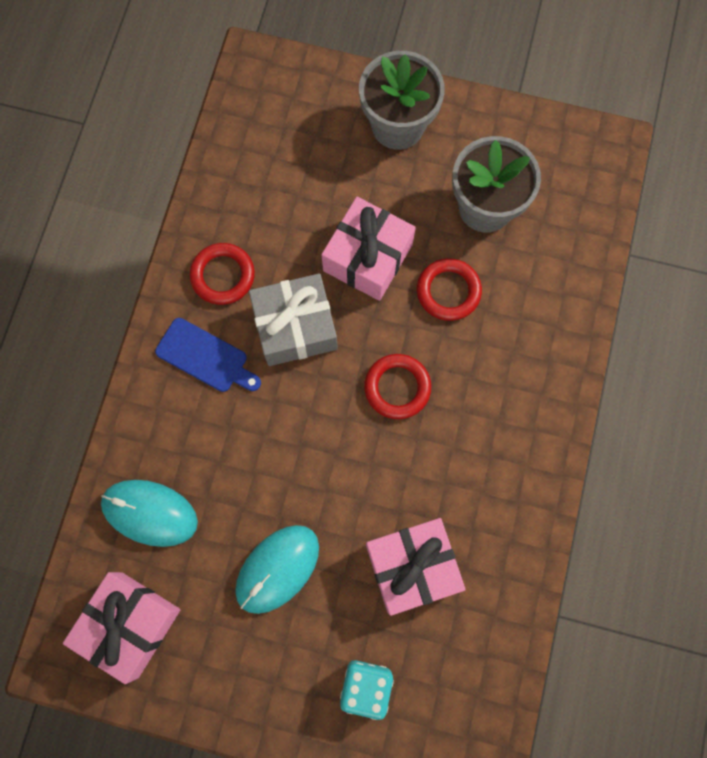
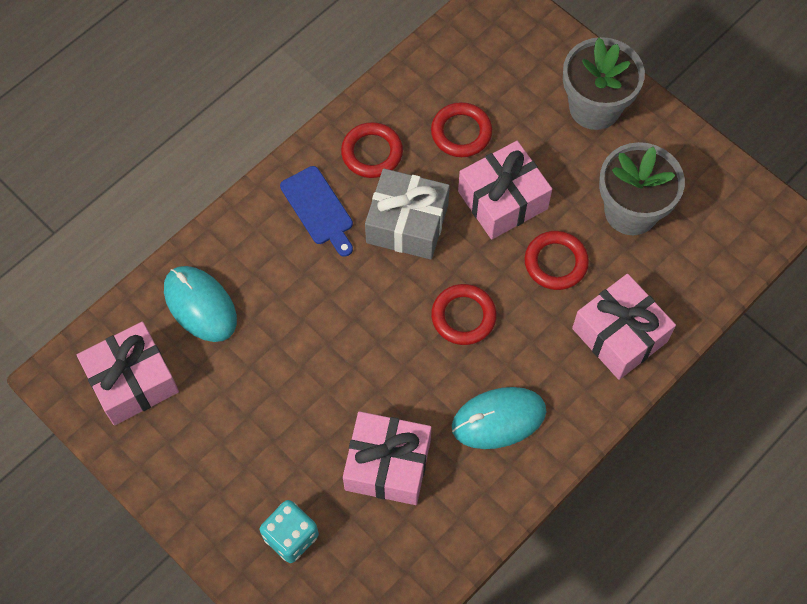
camera: 30 degrees right, 10 degrees down
(277, 568) = (275, 404): turquoise mouse -> turquoise mouse (498, 419)
(293, 212) = (461, 132): none -> red ring
(541, 328) = (619, 335): none -> pink gift

